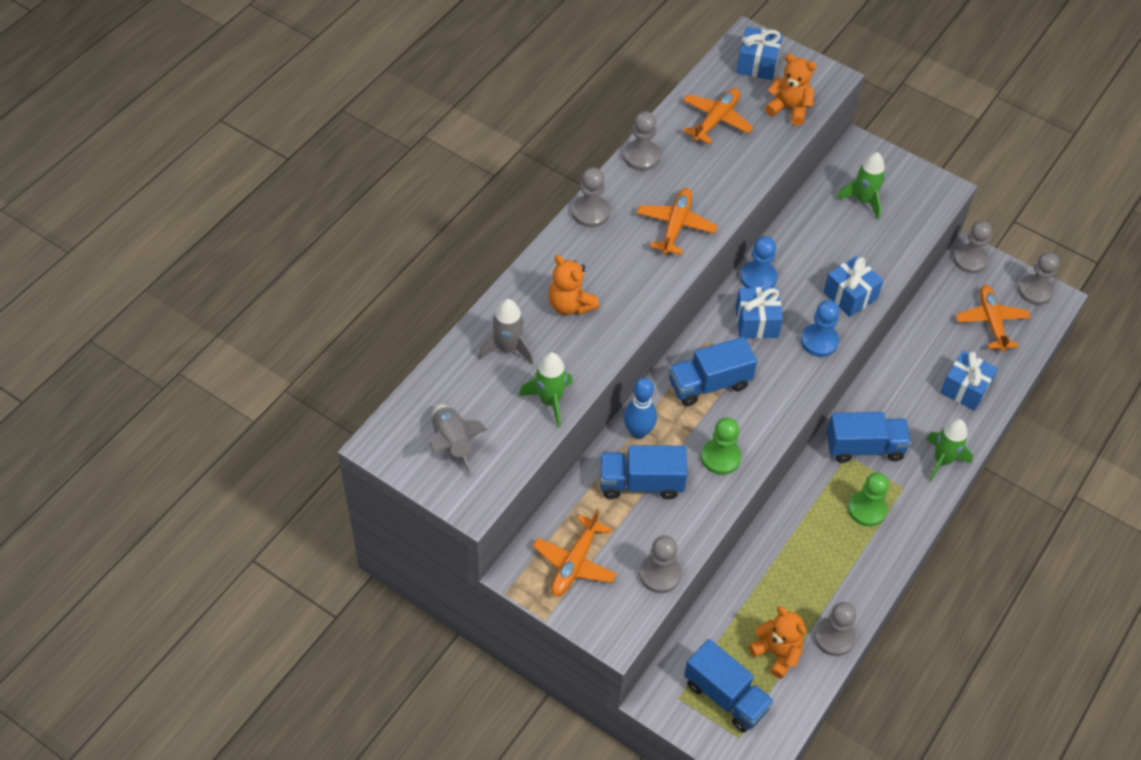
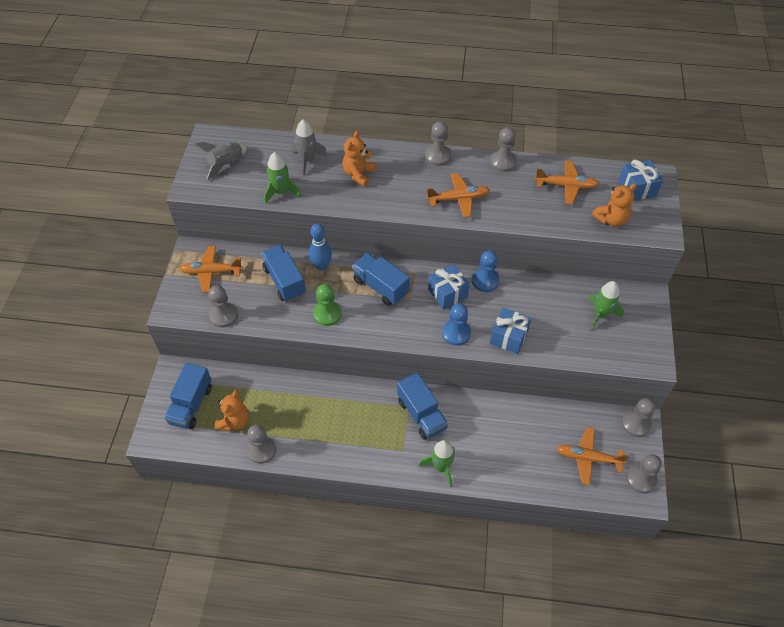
camera: 65 degrees right, 0 degrees up
(789, 109) = (611, 219): orange teddy bear -> orange teddy bear turned 60 degrees clockwise
(867, 509) = (372, 434): green pawn -> none
(965, 389) = (514, 461): blue gift -> none
(991, 322) = (588, 458): orange plane -> orange plane turned 135 degrees counterclockwise

